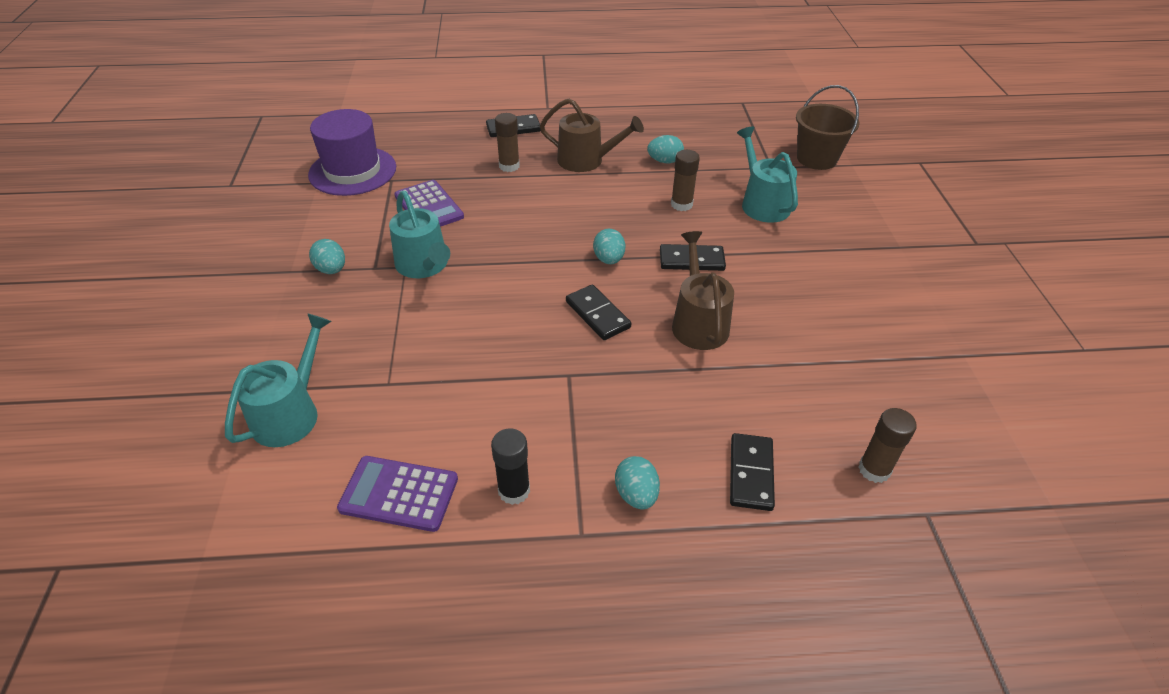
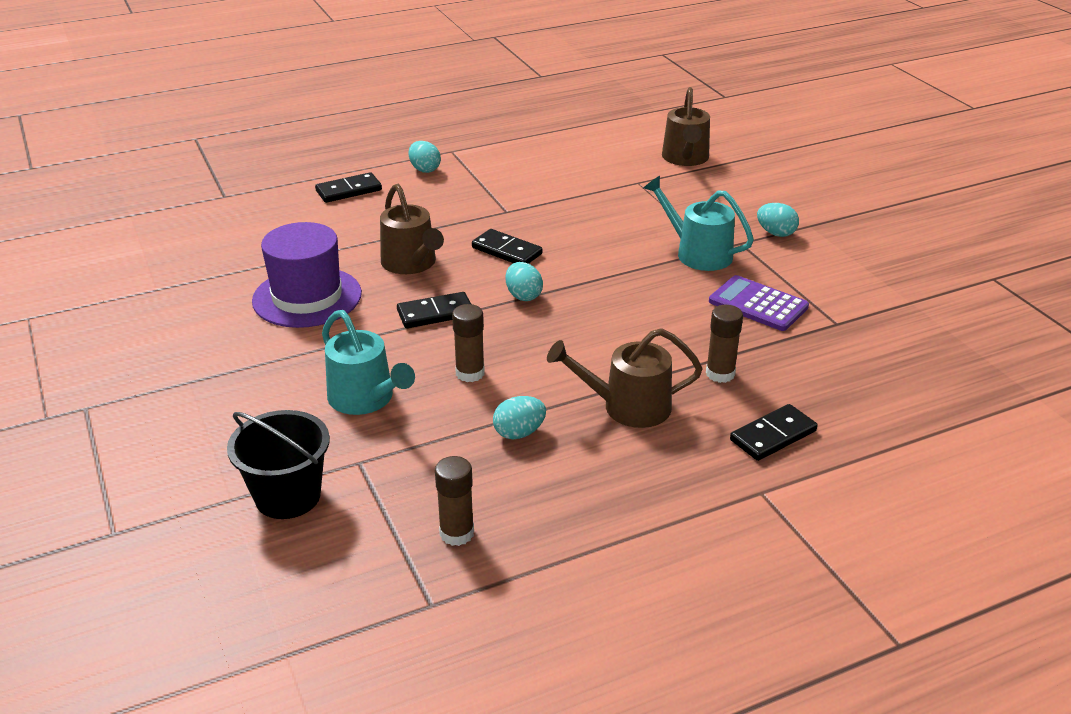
camera: 160 degrees right, 10 degrees down
(290, 413) = (685, 158): turquoise watering can -> brown watering can
(353, 171) = (893, 323): purple hat -> purple hat (307, 297)
(399, 494) = (575, 144): purple calculator -> none
(514, 491) = (505, 157): black glue stick -> none
(750, 473) = (349, 191): black domino -> black domino turned 75 degrees clockwise
(816, 158) = (288, 496): brown bucket -> black bucket
(874, 470) = (258, 208): brown glue stick -> brown glue stick (457, 533)

